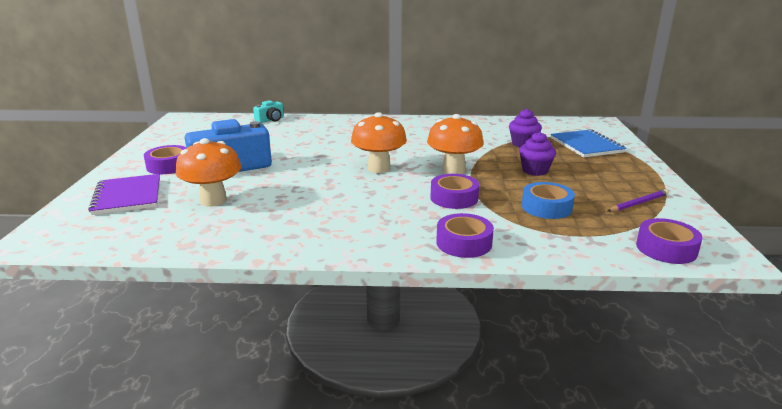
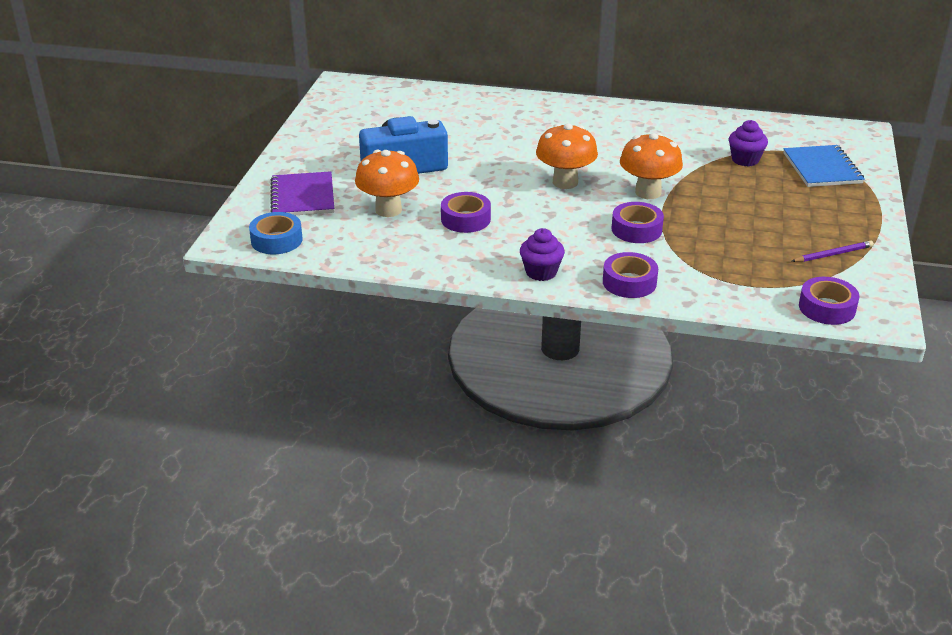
camera: 10 degrees right, 10 degrees up
(168, 166) = (337, 159): purple tape -> purple tape (465, 219)
(270, 120) = (447, 94): turquoise camera -> none
(535, 171) = (741, 201): purple cupcake -> purple cupcake (541, 272)
(546, 207) = (730, 250): blue tape -> blue tape (276, 240)

